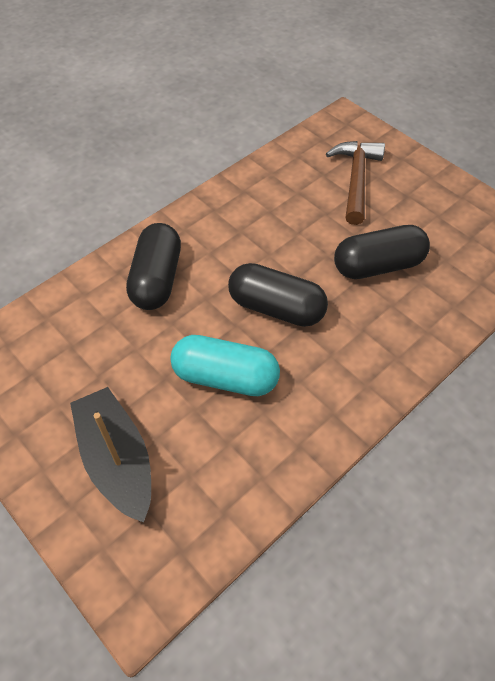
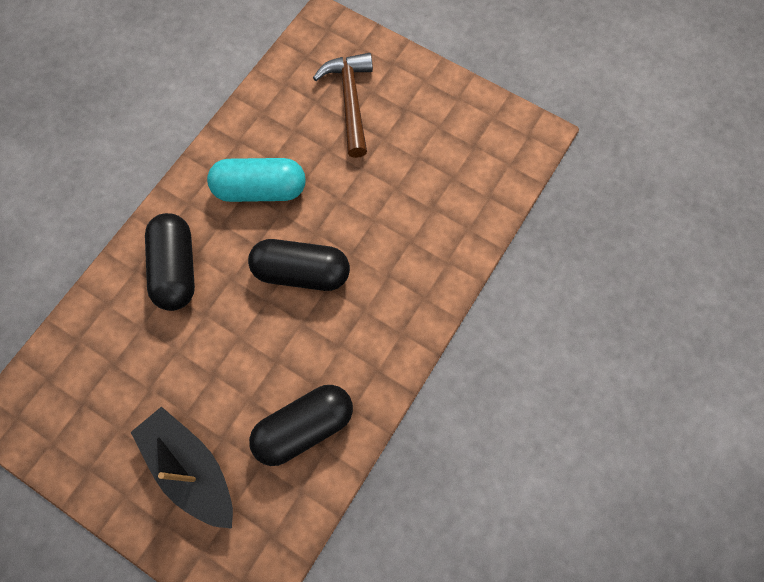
camera: 15 degrees left, 15 degrees up
(225, 377) = (270, 359): turquoise capsule -> turquoise capsule (260, 190)
(378, 265) = (390, 200): black capsule -> black capsule (304, 427)

